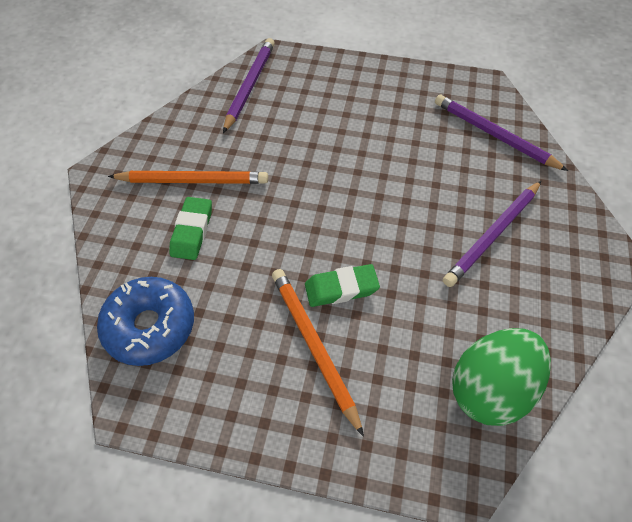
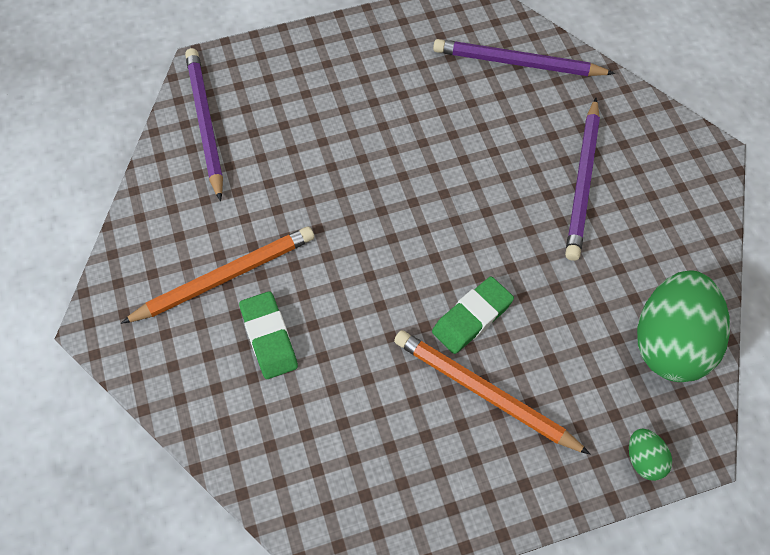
camera: 30 degrees left, 5 degrees up
(150, 326) = (302, 467): blue donut -> none
(407, 468) = (644, 460): none -> green egg

